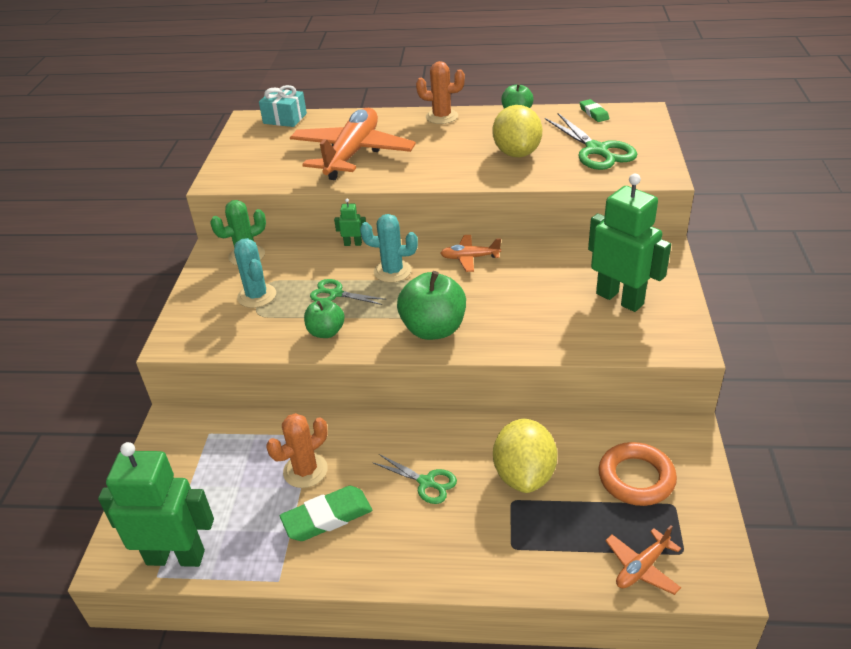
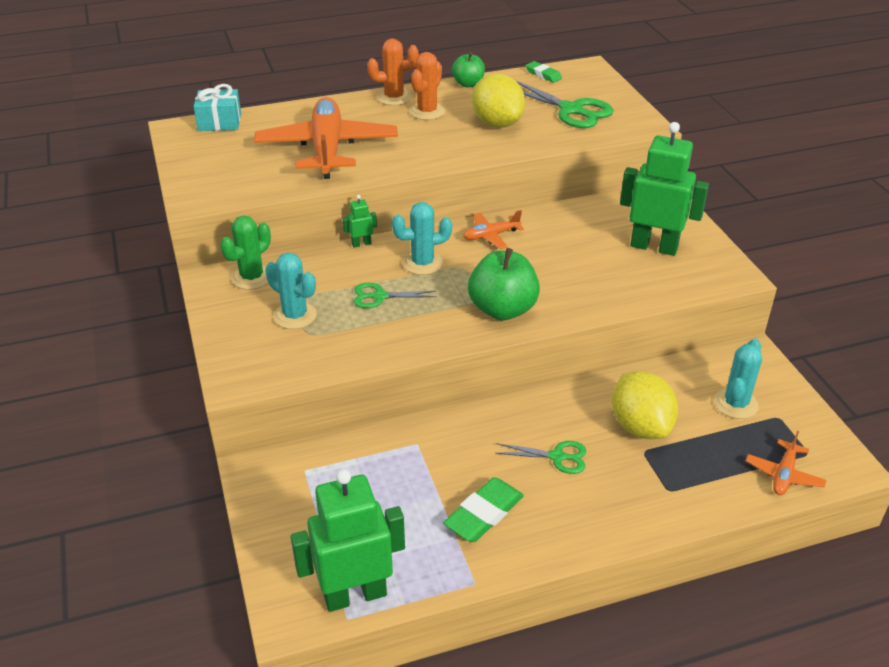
camera: 25 degrees left, 0 degrees up
(305, 470) = (432, 478): orange cactus -> orange cactus (427, 112)
(326, 332) = (396, 335): green apple -> none
(636, 478) = (735, 404): orange ring -> turquoise cactus

